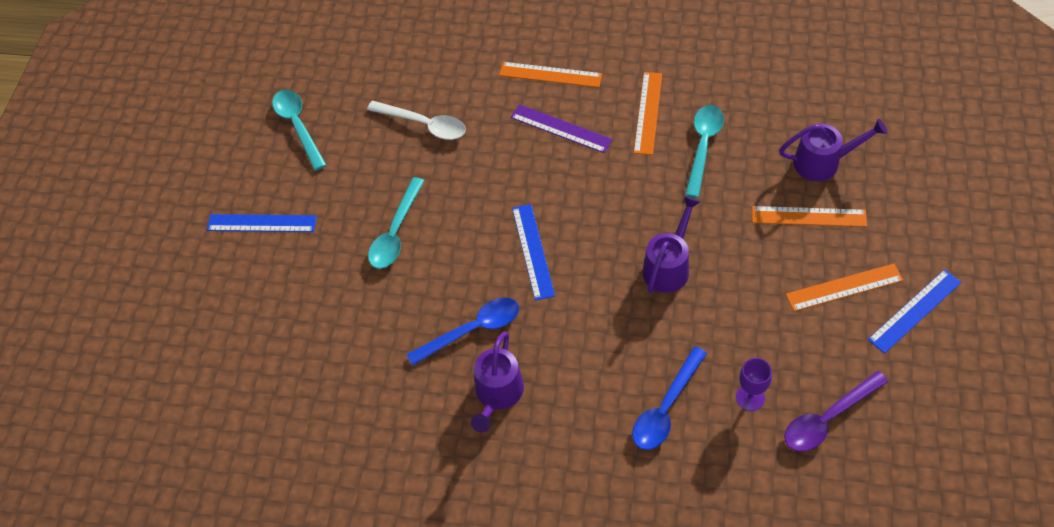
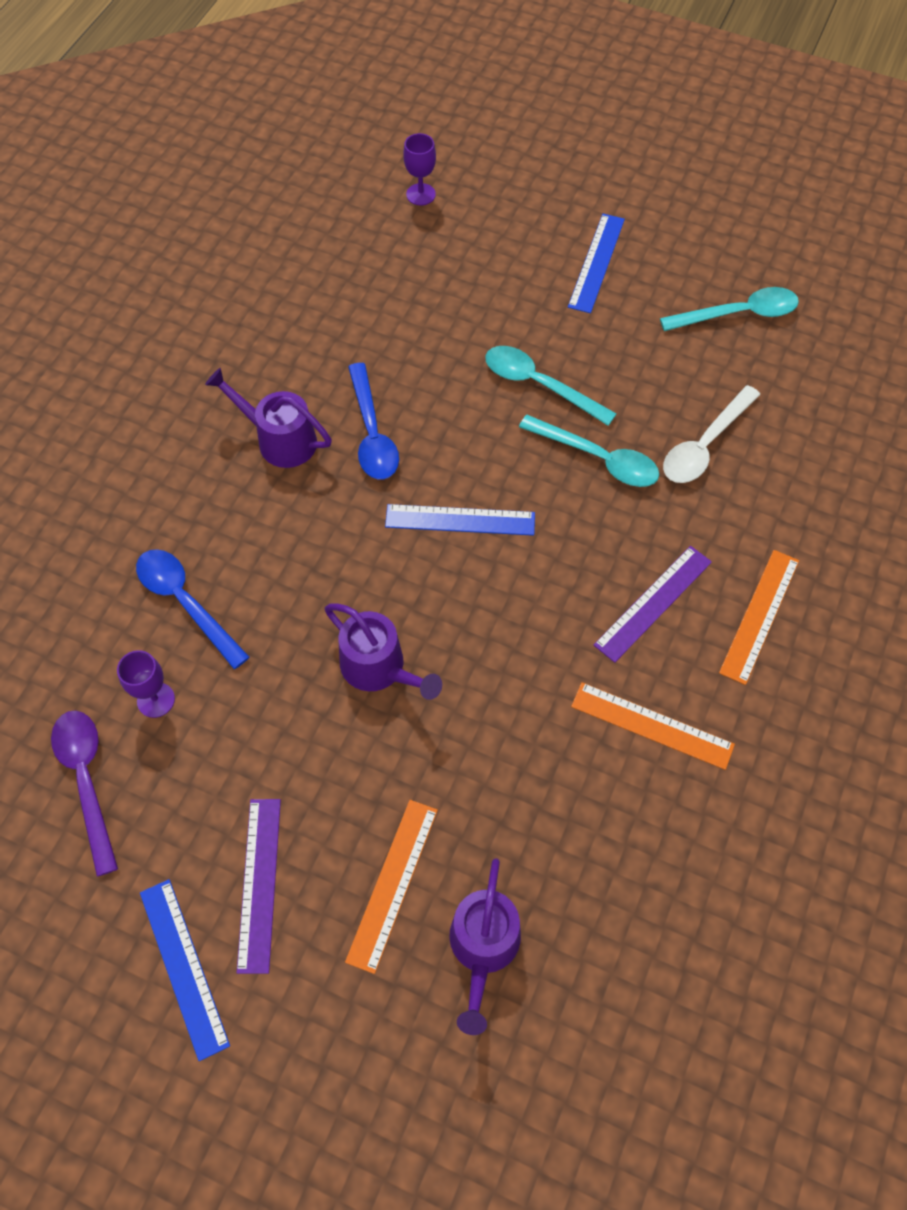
camera: 100 degrees right, 5 degrees up
(202, 370) = (421, 194): none -> purple goblet
(703, 146) = (566, 781): turquoise spoon -> turquoise spoon (598, 458)
(844, 287) = (259, 883): orange ruler -> purple ruler

